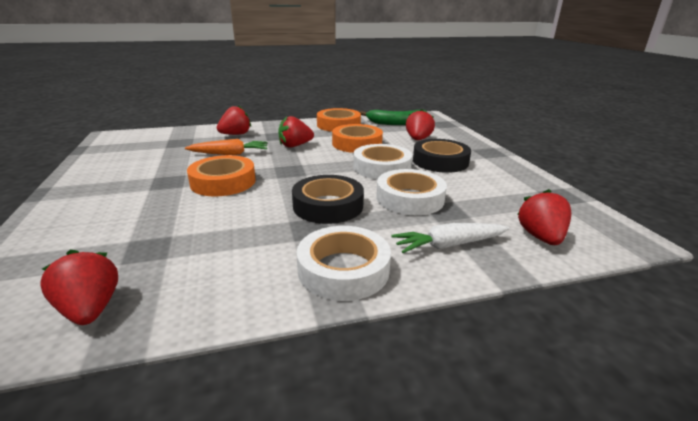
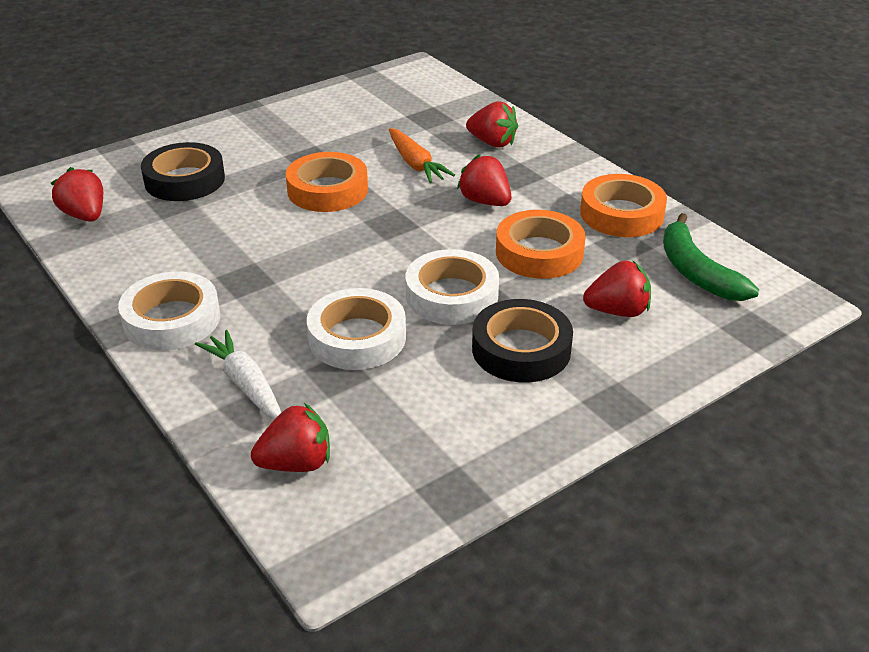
camera: 70 degrees right, 10 degrees up
(90, 309) = (85, 215): red strawberry -> red strawberry turned 75 degrees counterclockwise
(328, 205) = (303, 278): black tape -> black tape (184, 180)

